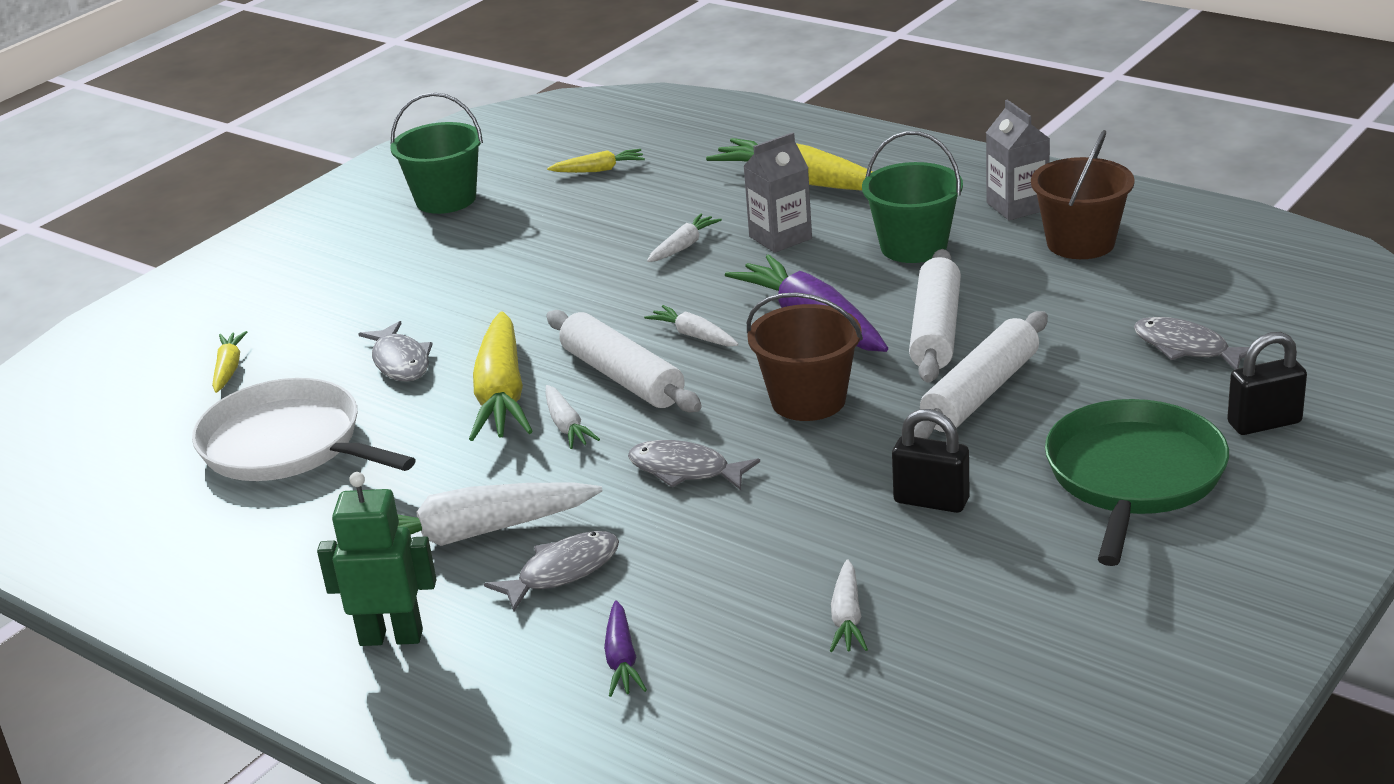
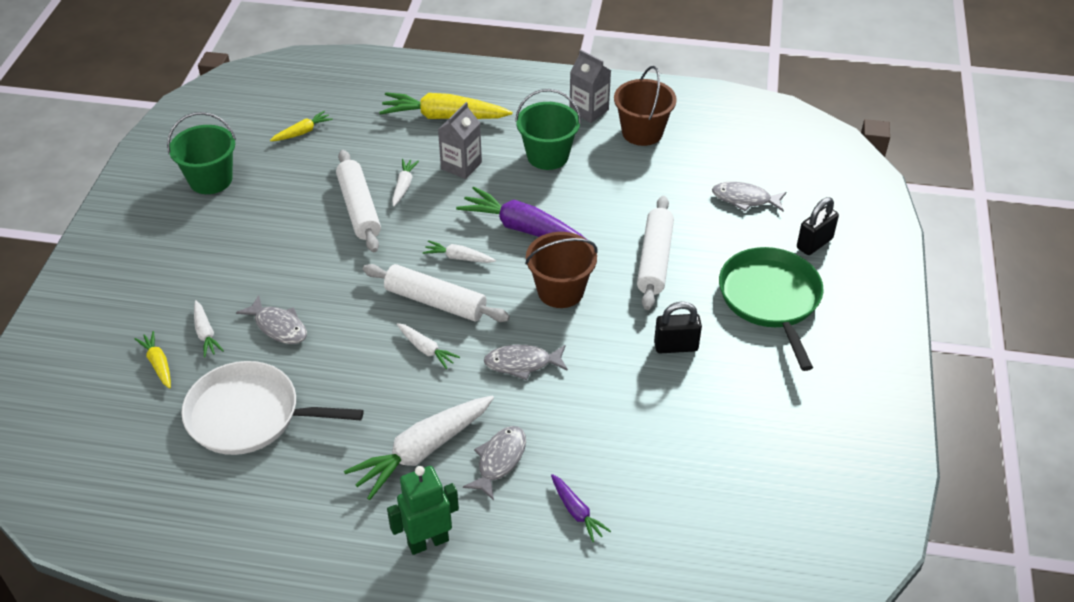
camera: 30 degrees left, 15 degrees up
(502, 394) = (367, 336): yellow carrot -> none
(847, 617) = (681, 442): white carrot -> white carrot (205, 333)
(936, 330) = (601, 219): white rolling pin -> white rolling pin (359, 208)

